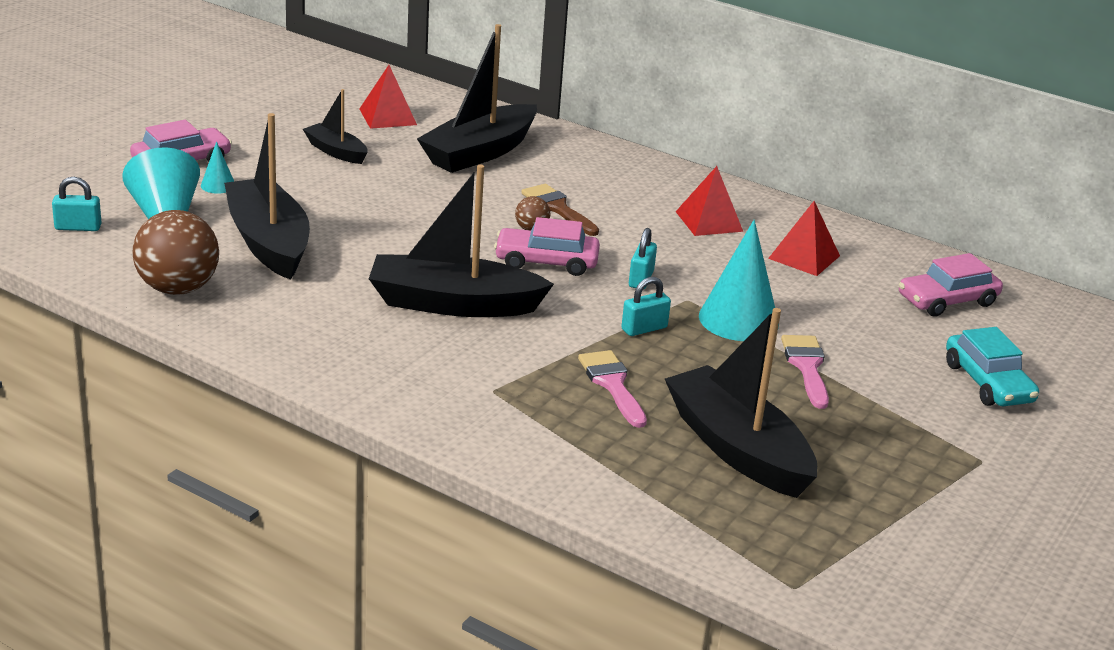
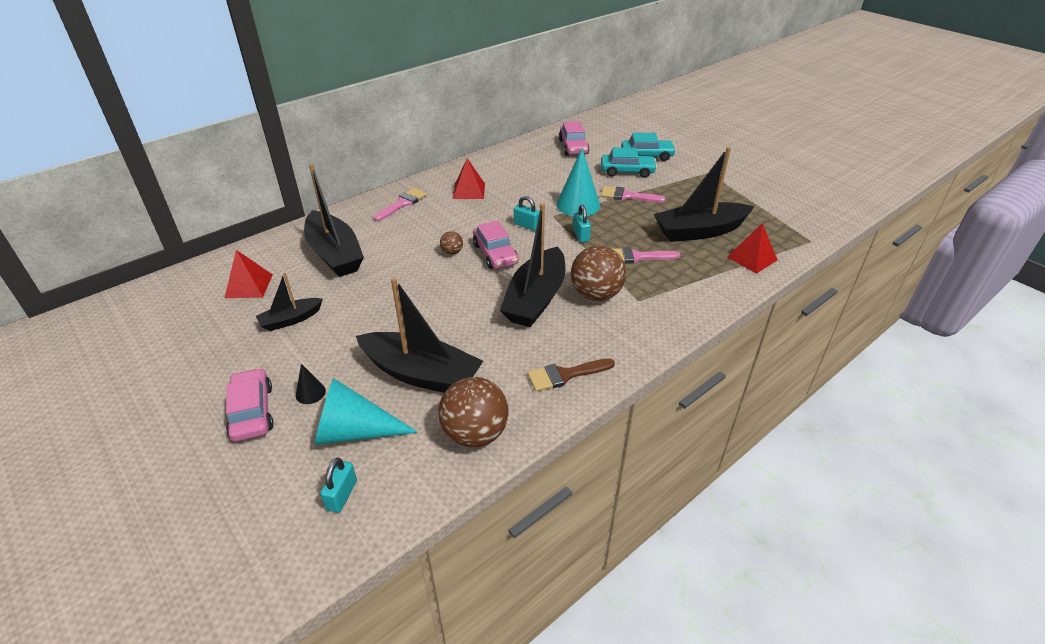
camera: 70 degrees left, 10 degrees up
(218, 185) = (310, 393): turquoise cone -> black cone
(268, 243) = (421, 374): black boat -> black boat turned 150 degrees counterclockwise
(488, 352) = (596, 294): none -> brown ball
(546, 262) = (495, 254): pink car -> pink car turned 45 degrees counterclockwise
(558, 208) = (430, 237): brown brush -> brown brush (565, 375)
(633, 176) = (402, 204): none -> pink brush
(804, 257) = (519, 172): red pyramid -> red pyramid (751, 258)
(901, 363) = (627, 171): none -> turquoise car

